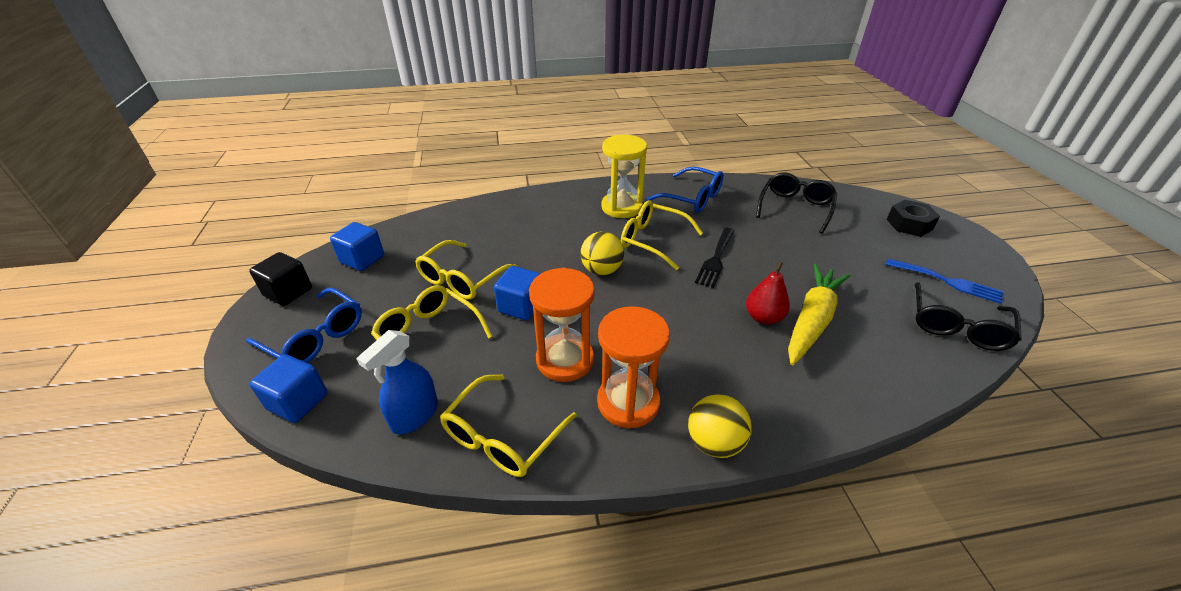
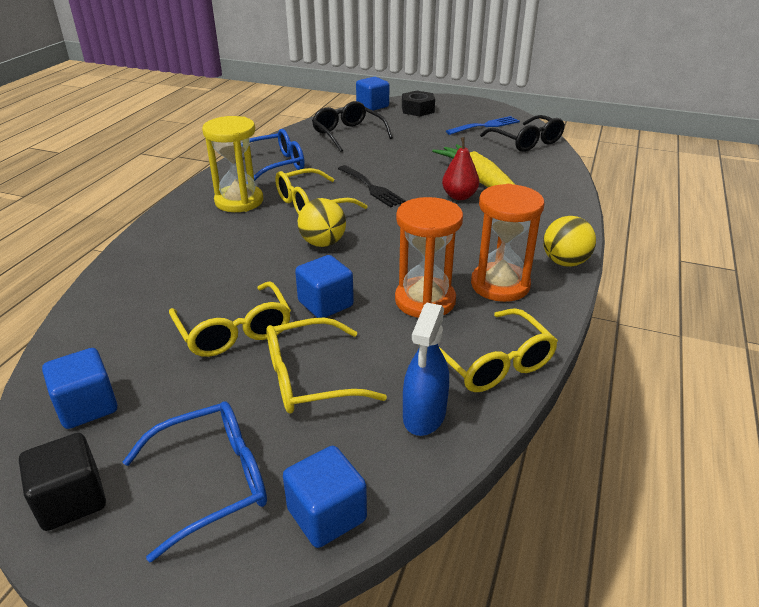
camera: 60 degrees left, 5 degrees down
(414, 415) = (424, 415): blue spray bottle -> blue spray bottle turned 45 degrees clockwise
(872, 197) = (372, 106): none -> blue cube

